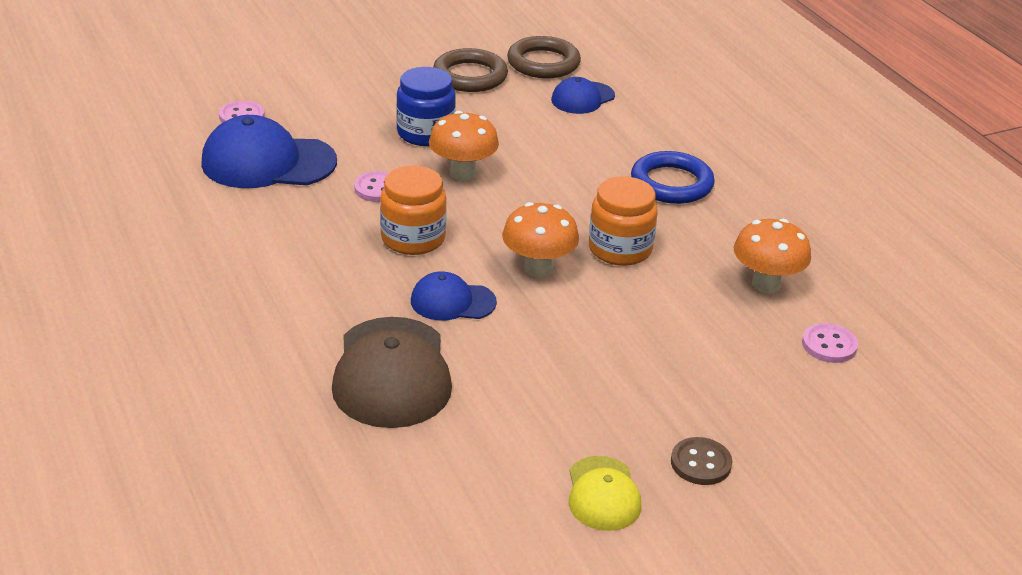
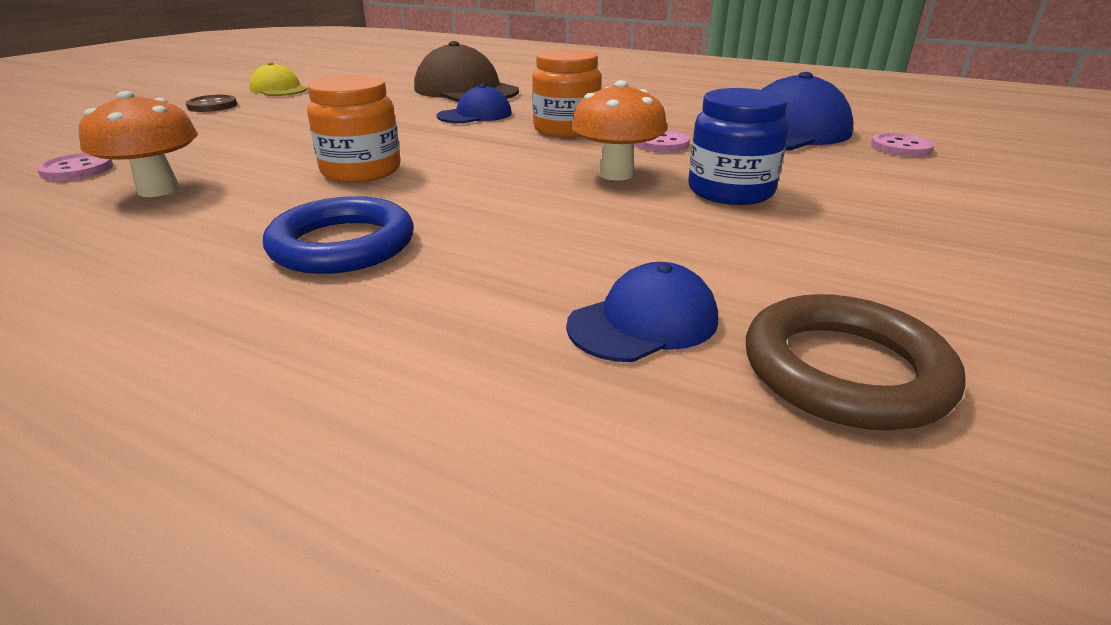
camera: 145 degrees right, 5 degrees down
(470, 76) = (867, 279): brown ring -> none
(538, 268) = (431, 142): orange mushroom -> none
(582, 98) = (644, 322): blue cap -> blue cap turned 45 degrees clockwise

